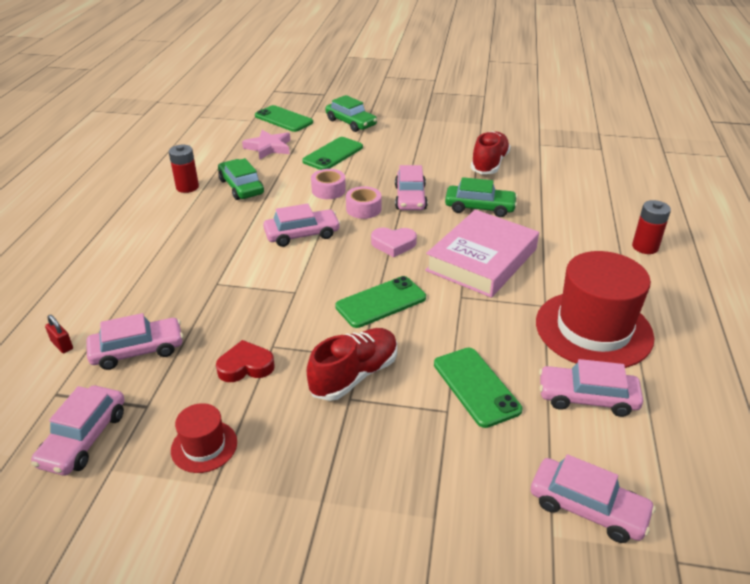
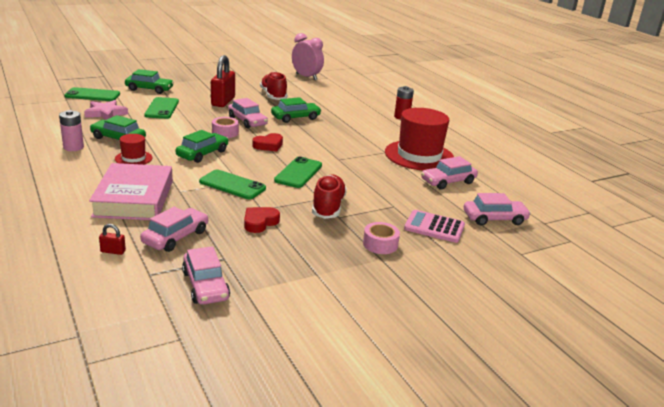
camera: 40 degrees left, 10 degrees down
(187, 187) = (73, 147): red battery -> pink battery
(204, 446) = (287, 262): red hat -> red hat (133, 158)
(302, 234) = (202, 154): pink car -> green car
(328, 190) = (187, 128): pink tape -> pink tape (380, 244)
(393, 244) = (268, 145): pink heart -> red heart
(414, 159) = (223, 101): none -> red padlock
(465, 478) = (434, 227): none -> pink calculator
(476, 387) = (394, 193): green phone -> green phone (232, 185)
(482, 260) = (328, 141): pink book -> pink book (134, 198)
(571, 141) = (306, 77): none -> pink clock

